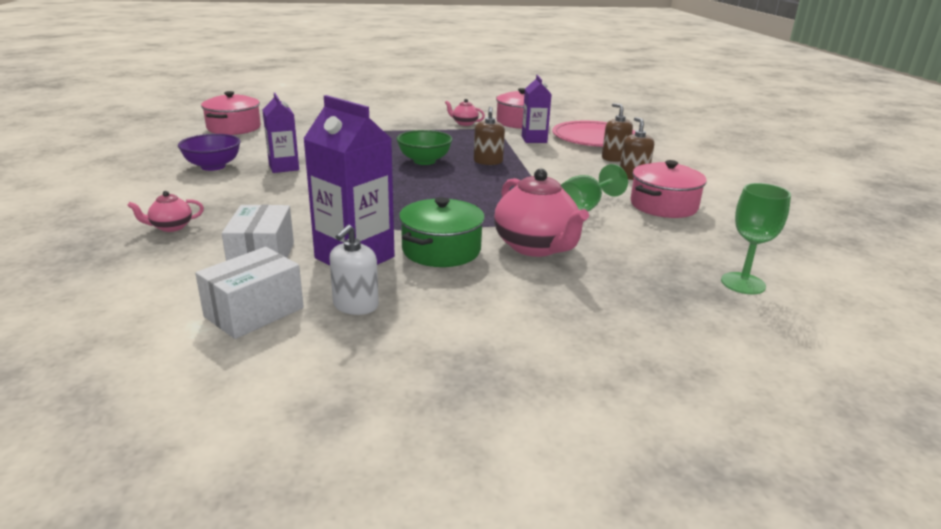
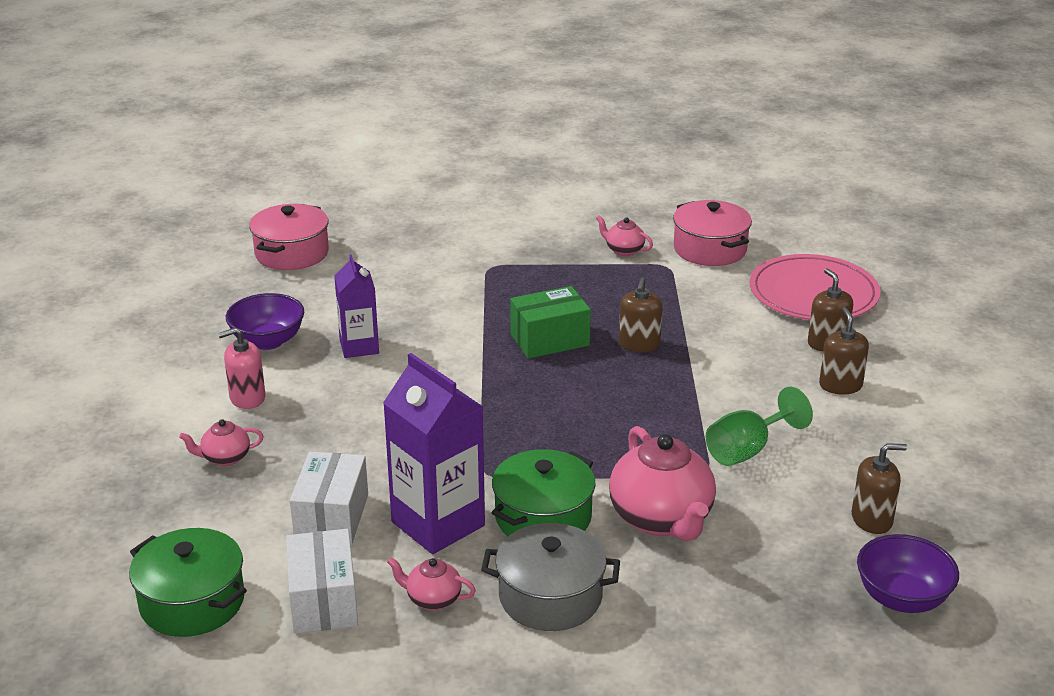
camera: 10 degrees right, 5 degrees up
(125, 320) = (192, 602): none -> green pot
(194, 194) = (247, 398): none -> pink soap dispenser
(254, 312) = (323, 600): white box -> white box turned 60 degrees counterclockwise
(355, 305) = (432, 599): white soap dispenser -> pink teapot
(424, 161) = (549, 340): green bowl -> green box
(459, 298) = (550, 597): none -> grey pot
(534, 139) = (719, 294): purple carton -> none
(663, 205) = (859, 450): pink pot -> none
(693, 240) = (872, 519): none -> brown soap dispenser
(743, 283) = (902, 598): green goblet -> purple bowl

